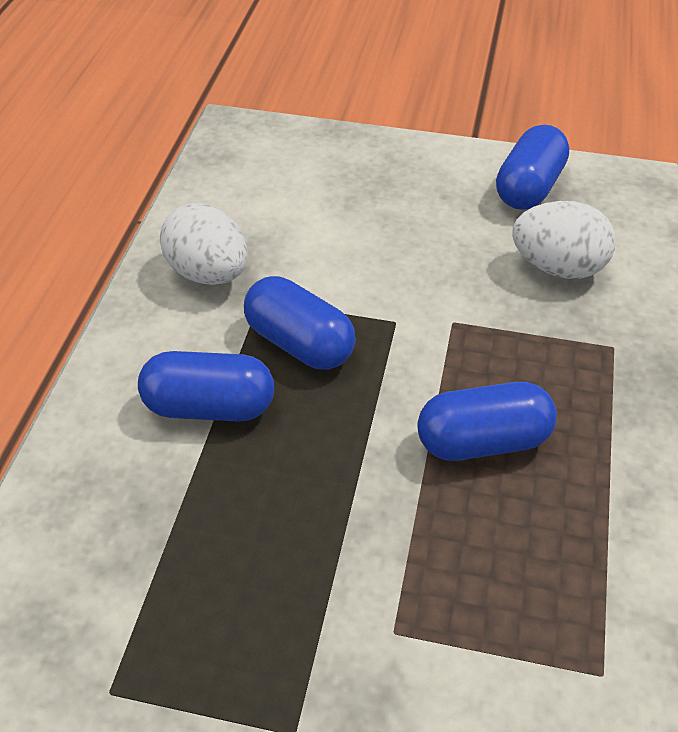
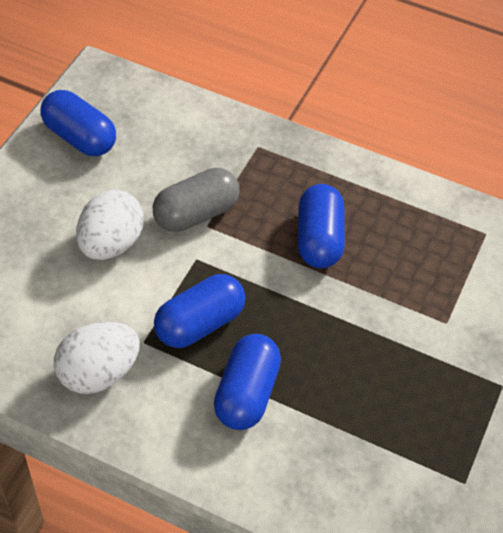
camera: 80 degrees left, 5 degrees up
(466, 307) = (196, 213): none -> grey capsule
(557, 267) = (174, 150): white egg -> white egg (111, 244)

